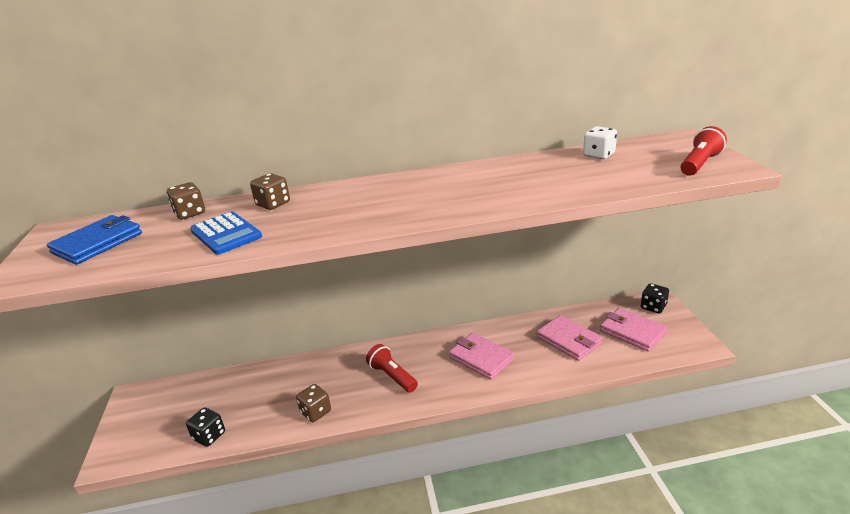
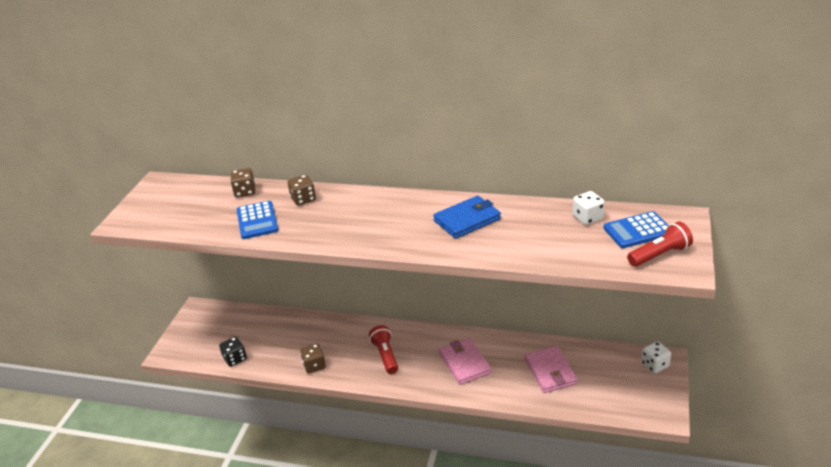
camera: 25 degrees right, 5 degrees up
(97, 243) = (177, 204): blue wallet -> blue wallet (467, 220)
(632, 332) = (613, 382): pink wallet -> none
(653, 307) = (655, 365): black dice -> white dice
(656, 153) = (638, 231): none -> blue calculator

